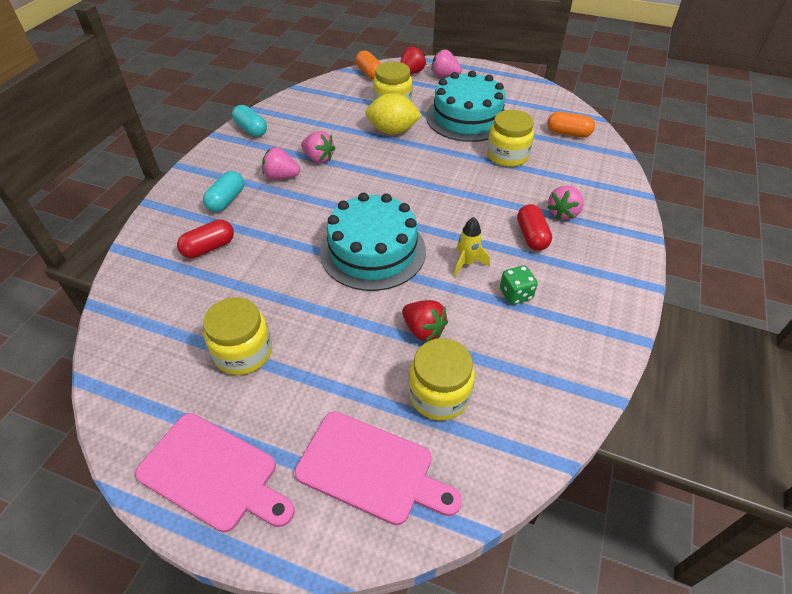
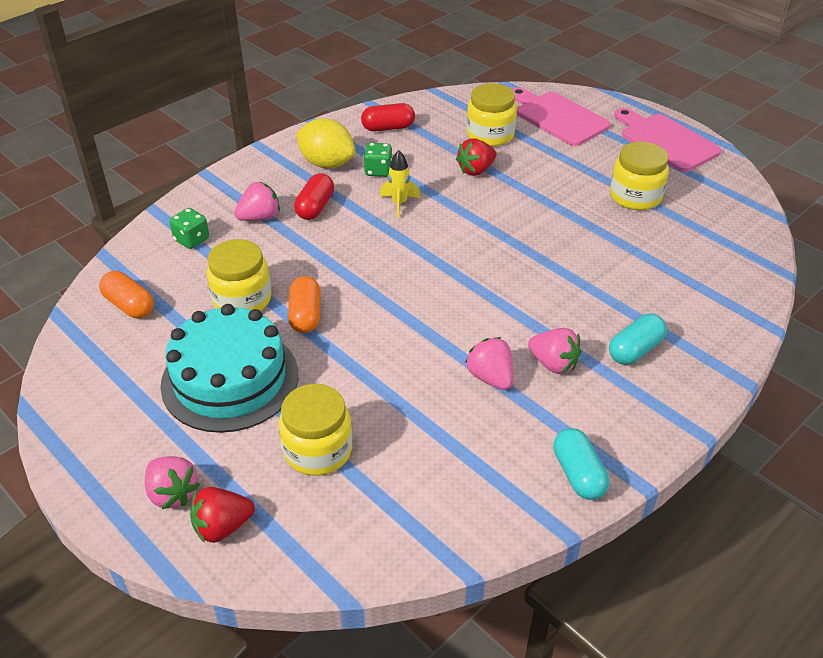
camera: 155 degrees left, 5 degrees down
(209, 248) = (661, 295): red capsule -> red capsule (388, 128)
(369, 73) = (301, 556): orange capsule -> orange capsule (305, 315)
(373, 251) = (483, 240): turquoise cake -> none
(393, 131) = (357, 392): yellow lemon -> yellow lemon (327, 163)
(423, 330) = (476, 170): red strawberry -> red strawberry turned 105 degrees counterclockwise
(588, 181) = (192, 240): none -> green dice

